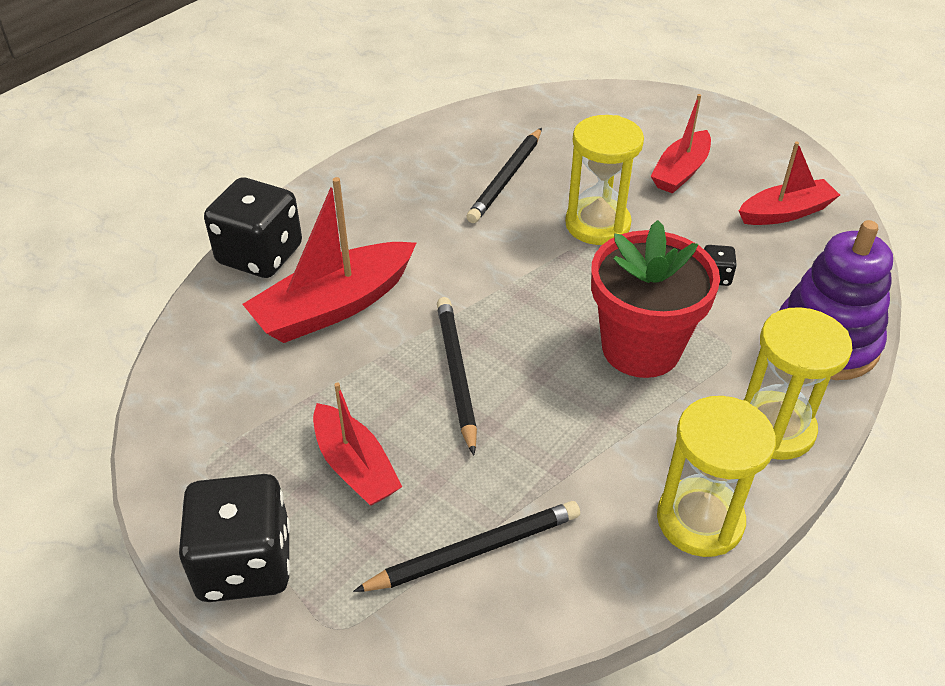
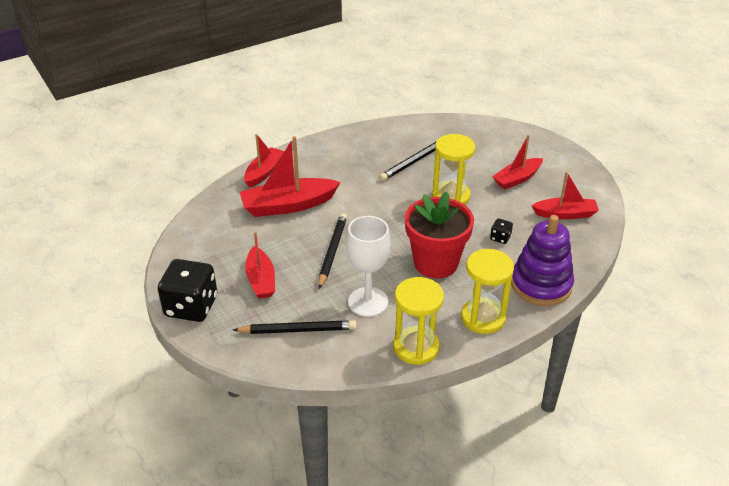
camera: 20 degrees right, 5 degrees down
(260, 255) = (264, 172): black dice -> red boat
(569, 455) = (368, 302): none -> white goblet

